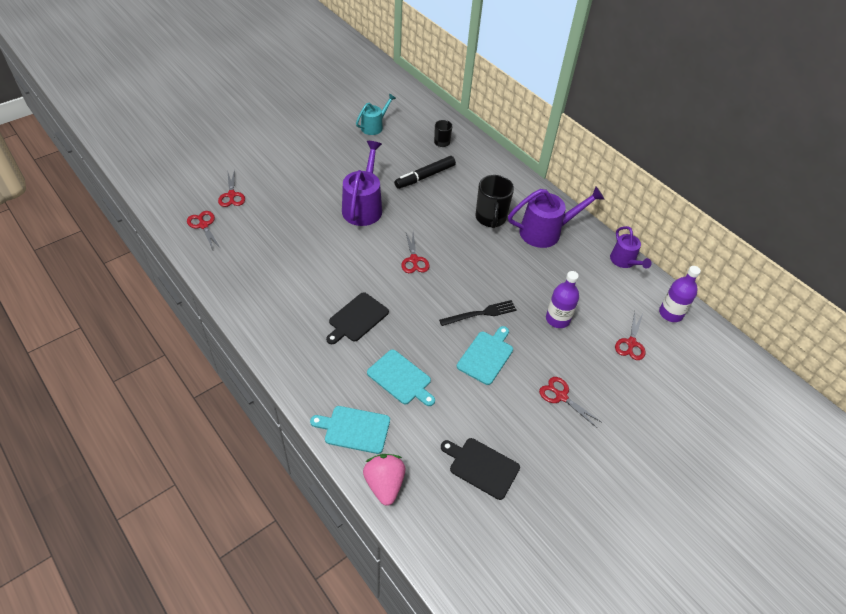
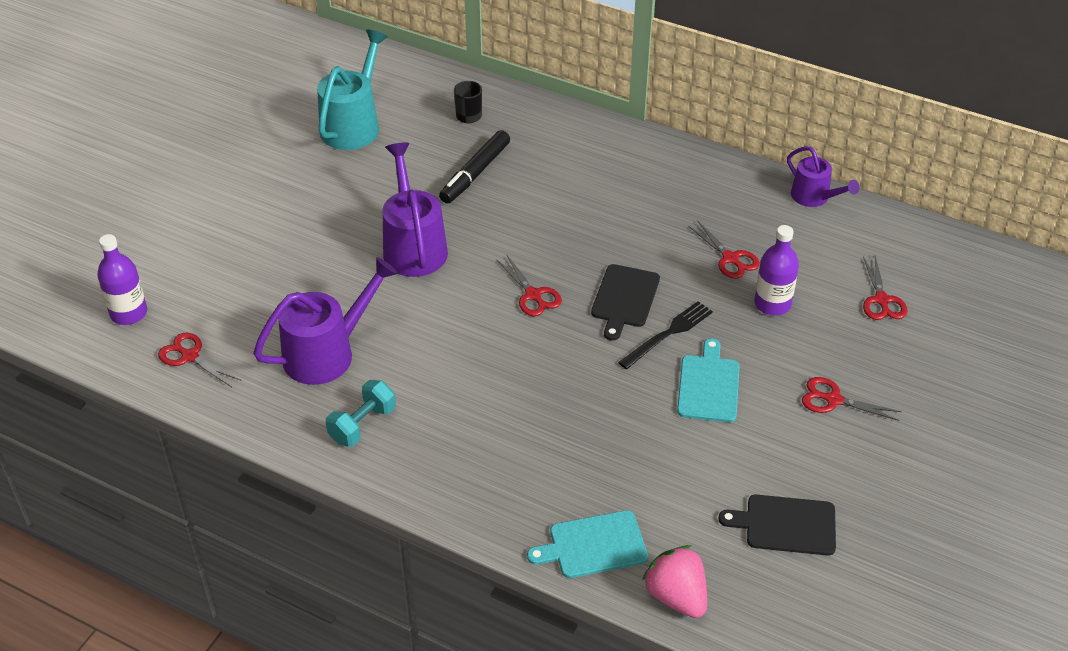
camera: 20 degrees left, 5 degrees down
(231, 195) = (202, 298): red scissors -> red scissors (730, 258)
(269, 300) = (362, 425): none -> turquoise dumbbell
(357, 318) = (504, 403): black cutting board -> black cutting board (624, 299)
(374, 126) = (353, 124): turquoise watering can -> turquoise watering can, size x1.64
(401, 378) = (614, 457): turquoise cutting board -> none
(490, 218) = (604, 201): black mug -> none
(546, 232) = (689, 193): purple watering can -> purple watering can (327, 353)
(670, 313) = (909, 244): purple bottle -> purple bottle (129, 313)

